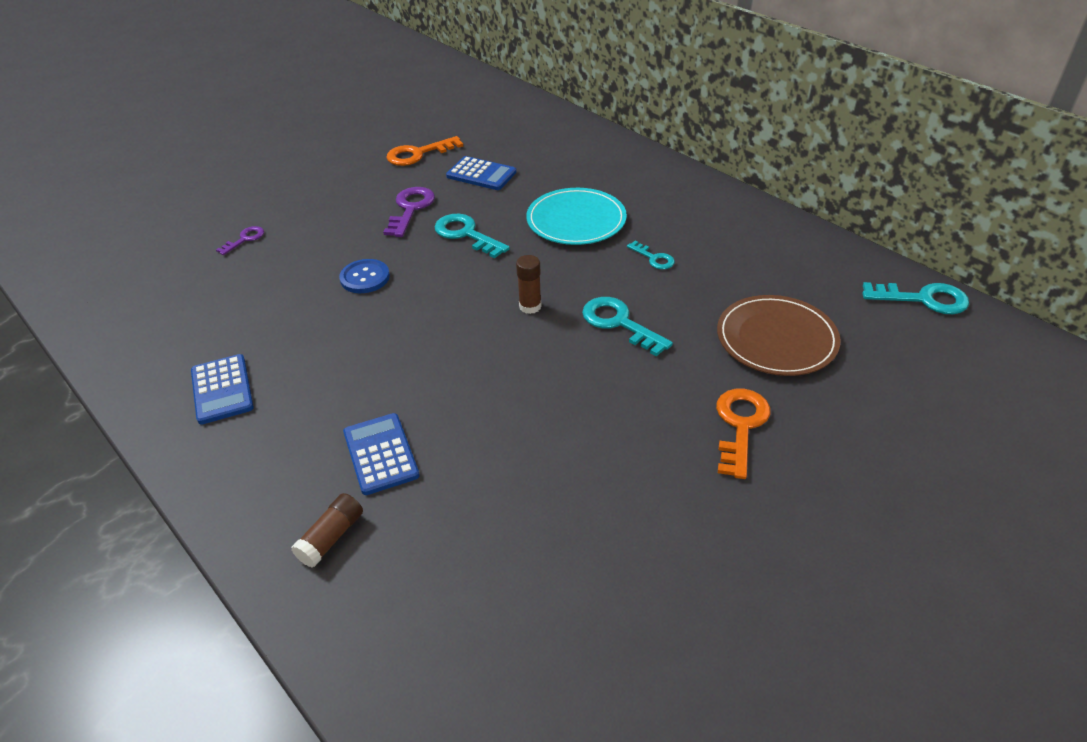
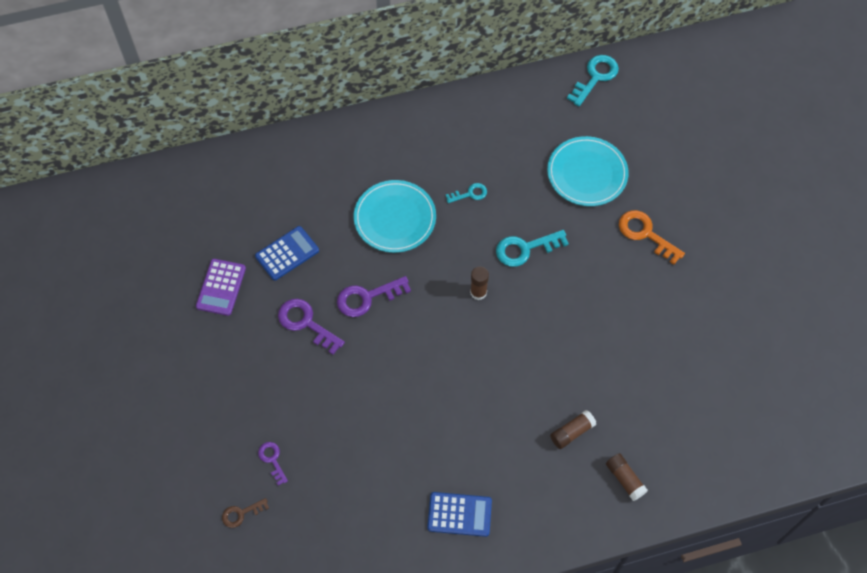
camera: 65 degrees left, 20 degrees up
(178, 241) = (241, 513): none -> brown key
(365, 278) = (381, 386): blue button -> none
(381, 454) = (572, 432): blue calculator -> brown glue stick
(418, 154) = (221, 287): orange key -> purple calculator
(466, 234) = (367, 298): turquoise key -> purple key
(776, 339) = (587, 173): brown plate -> turquoise plate

